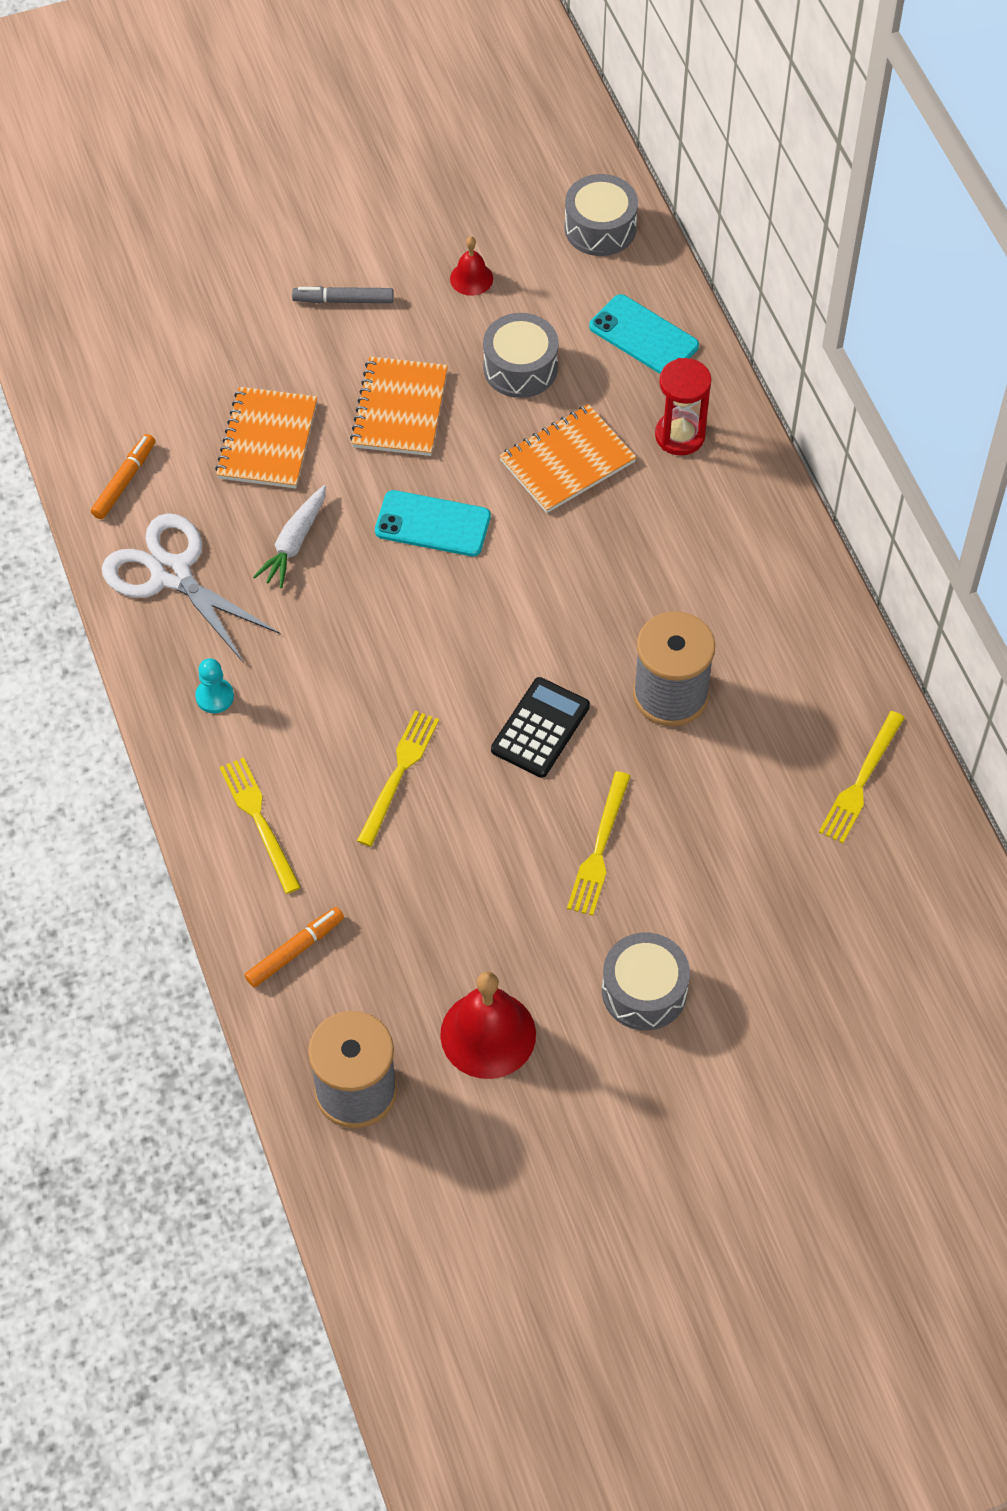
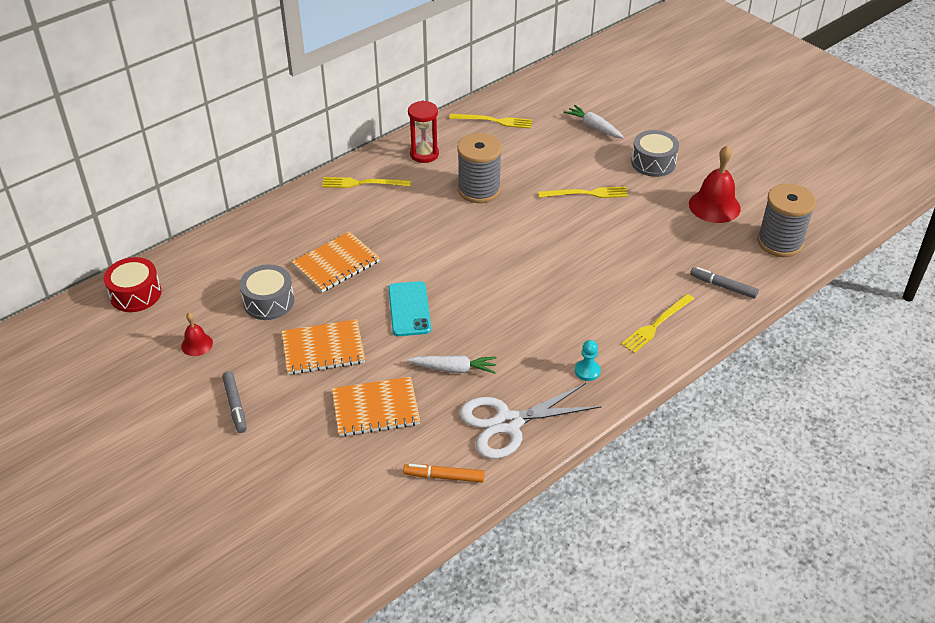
camera: 110 degrees left, 15 degrees down
(172, 574) = (508, 423): white scissors -> white scissors turned 45 degrees clockwise
(295, 950) = (723, 286): orange marker -> grey marker
(398, 774) = (589, 276): yellow fork -> yellow fork (362, 183)
(540, 728) = (527, 230): black calculator -> none
(567, 461) = (336, 264): orange notebook -> orange notebook turned 75 degrees counterclockwise
(600, 228) = (135, 294): grey drum -> red drum
(643, 336) = (225, 254): turquoise phone -> none
(680, 435) = (299, 223): red hourglass -> red hourglass (424, 154)
(786, 938) = (594, 127): none -> white carrot

